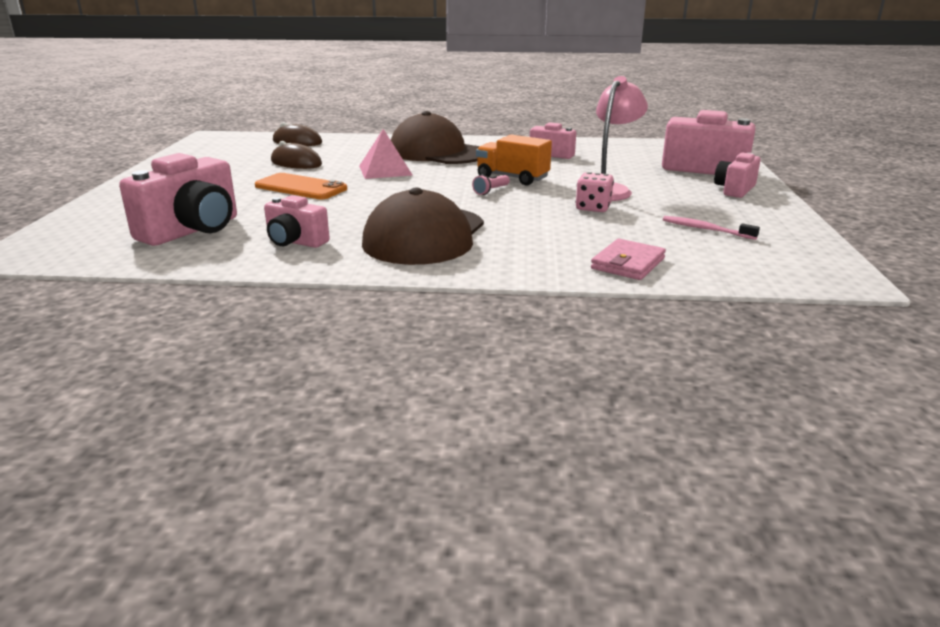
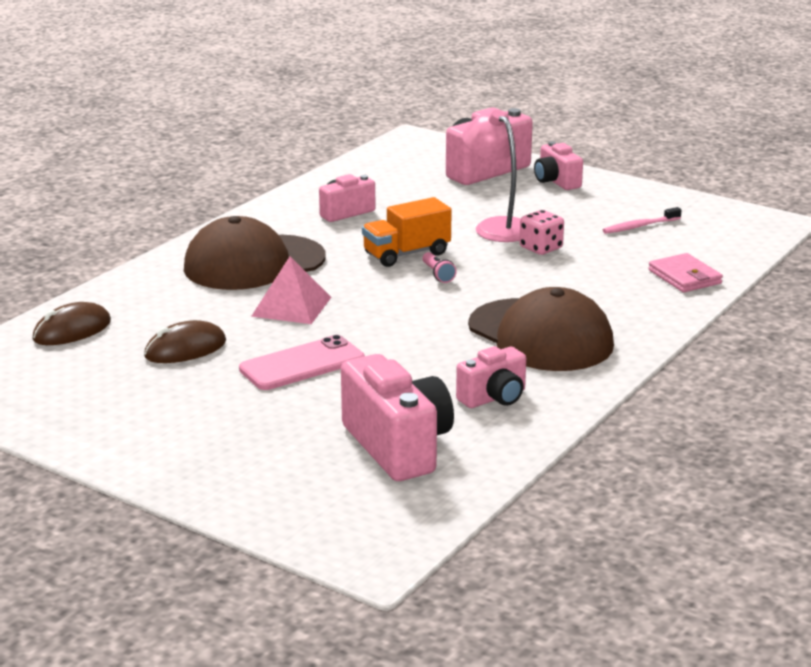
camera: 60 degrees left, 0 degrees up
(300, 187) = (302, 364): orange phone -> pink phone

